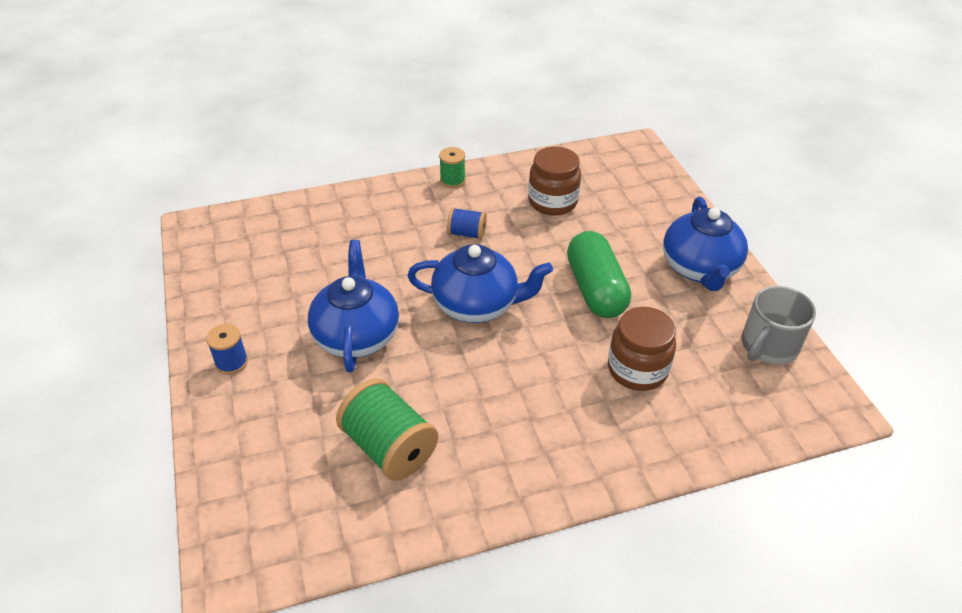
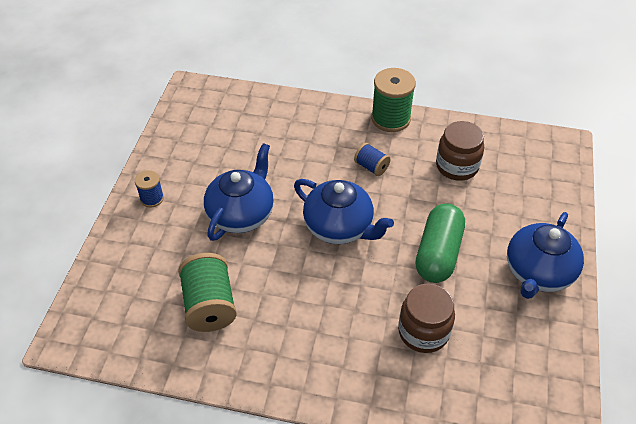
camera: 30 degrees right, 5 degrees up
(452, 180) = (390, 118): green spool -> green spool, size x1.84
(768, 346) = (546, 363): grey mug -> none

